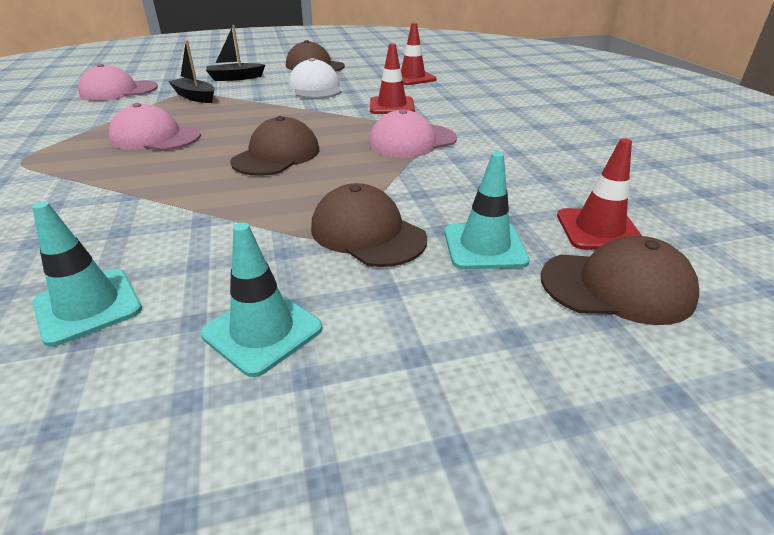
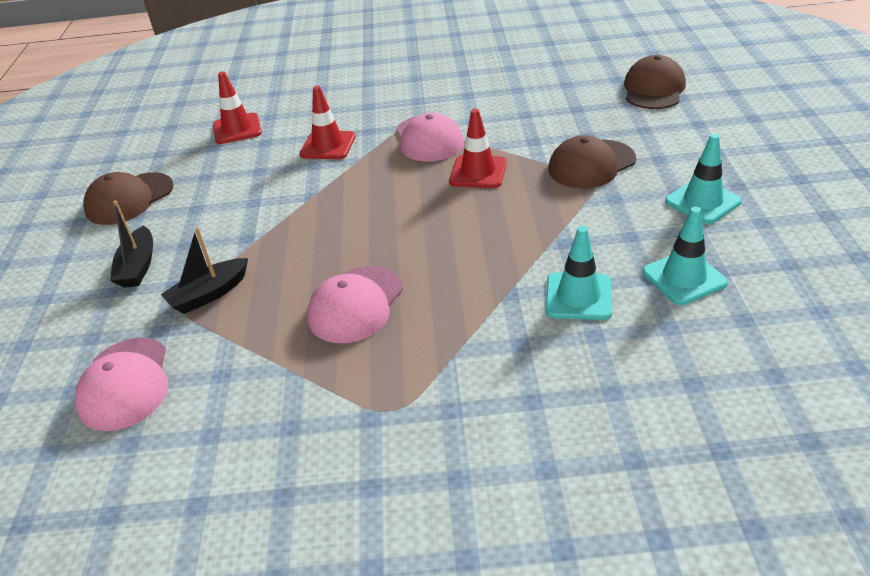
camera: 75 degrees left, 5 degrees up
(276, 155) = (438, 212): brown cap -> none
(315, 88) = (232, 195): white cap -> none
(484, 246) = (611, 122): turquoise traffic cone -> turquoise traffic cone (578, 296)
(599, 230) = (593, 83): red traffic cone -> red traffic cone (478, 172)

